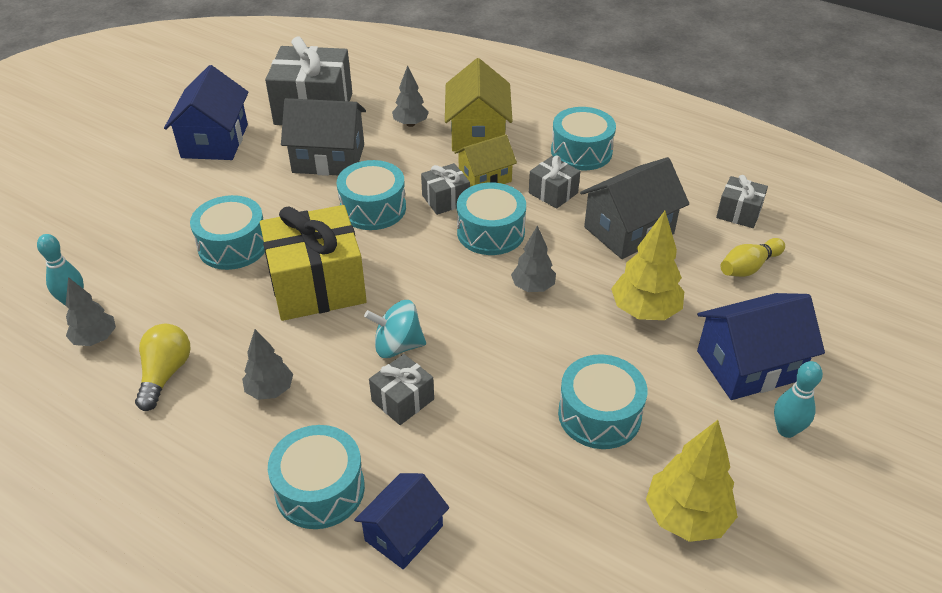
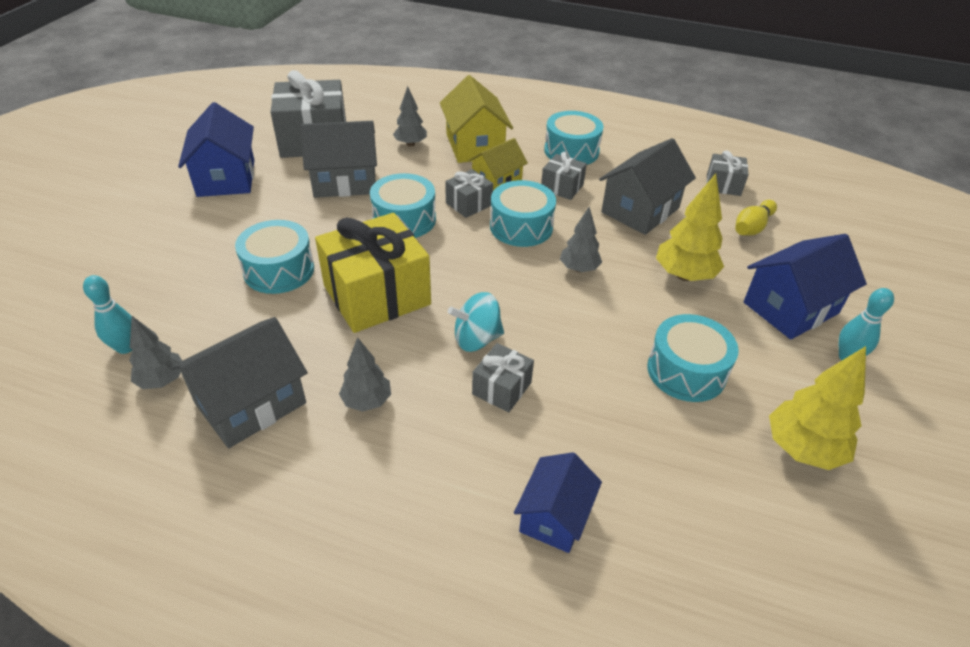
camera: 15 degrees left, 0 degrees up
(165, 374) = (251, 403): yellow light bulb -> grey house
(320, 489) = (454, 489): turquoise drum -> none

